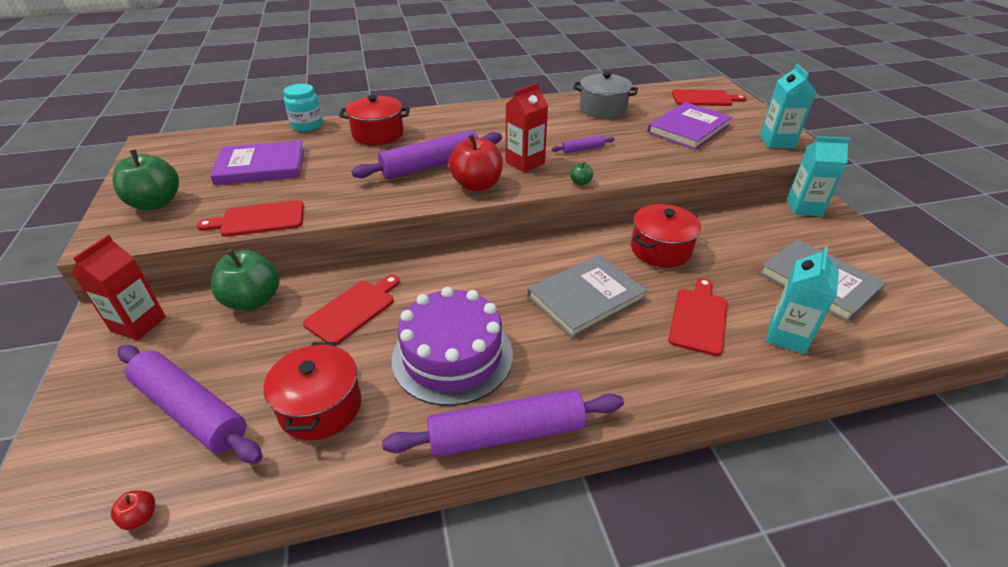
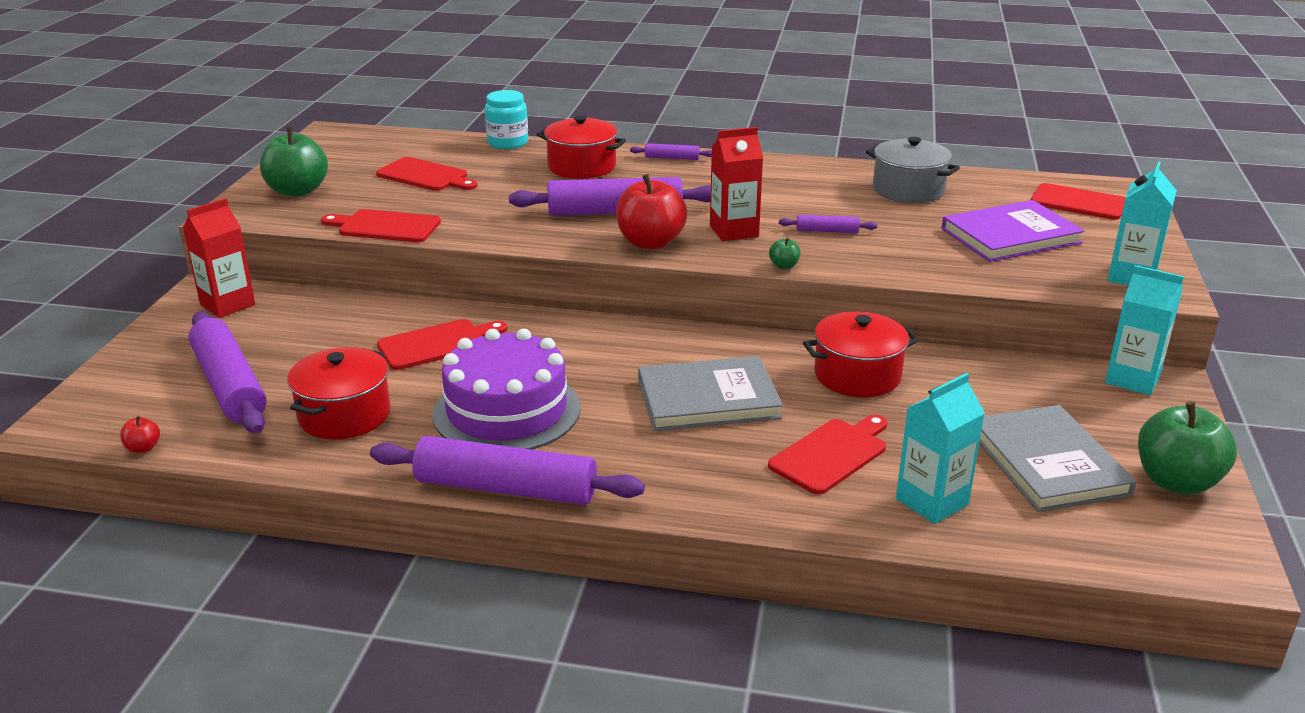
camera: 25 degrees right, 10 degrees down
(253, 301) = (344, 311): green apple -> green apple (1176, 481)
(261, 166) = (425, 176): purple book -> red cutting board
(436, 115) = (672, 158): none -> purple rolling pin

